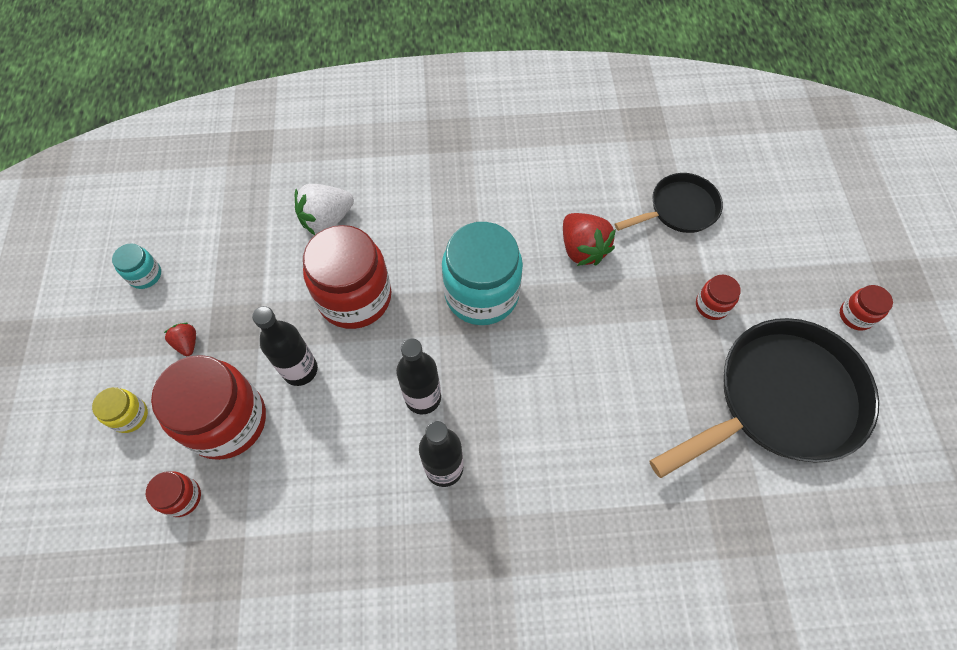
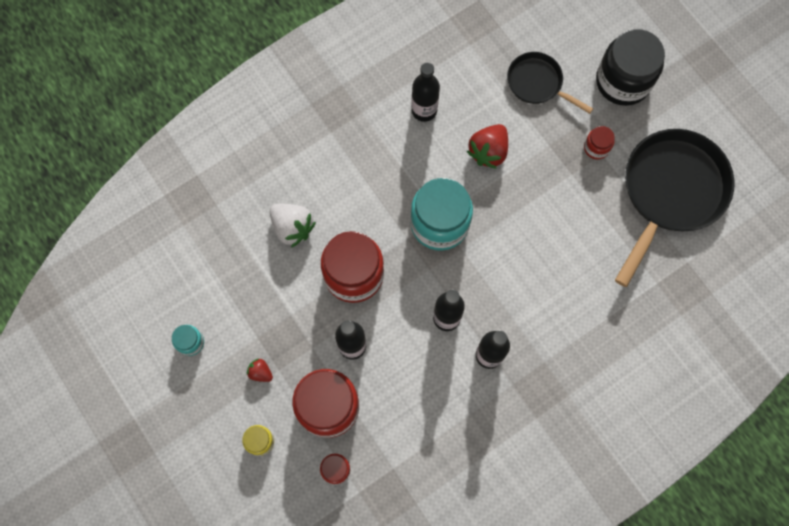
camera: 30 degrees left, 10 degrees up
(327, 220) = (292, 228): white strawberry -> white strawberry turned 75 degrees counterclockwise
(538, 177) = (424, 110): none -> black bottle
(582, 249) = (488, 151): red strawberry -> red strawberry turned 90 degrees clockwise
(679, 209) = (537, 83): black pan -> black pan turned 90 degrees counterclockwise
(782, 252) = (623, 81): none -> black jar
(855, 316) = (690, 105): red jar -> none

